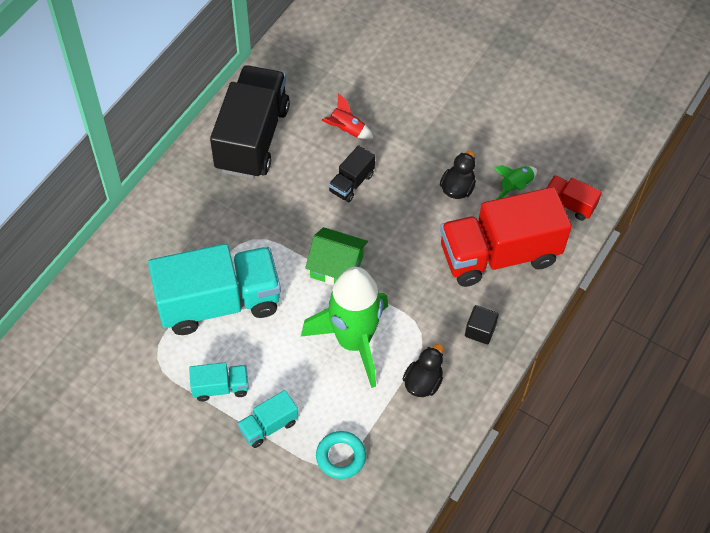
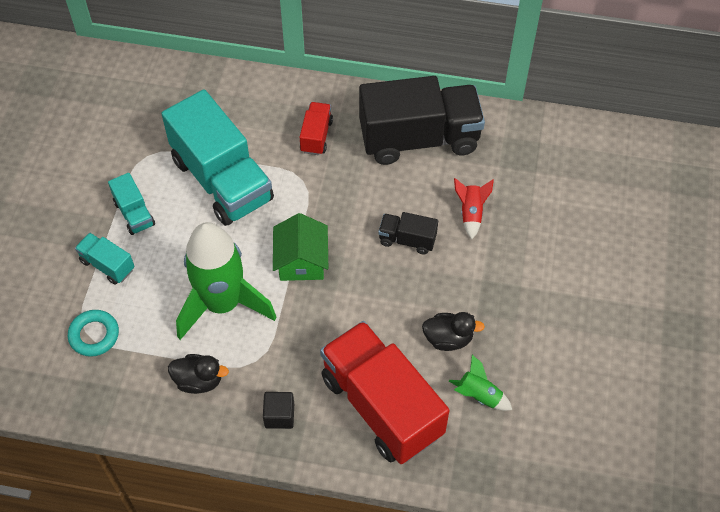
camera: 70 degrees right, 0 degrees up
(569, 204) = (482, 459): red truck -> red truck (316, 136)

